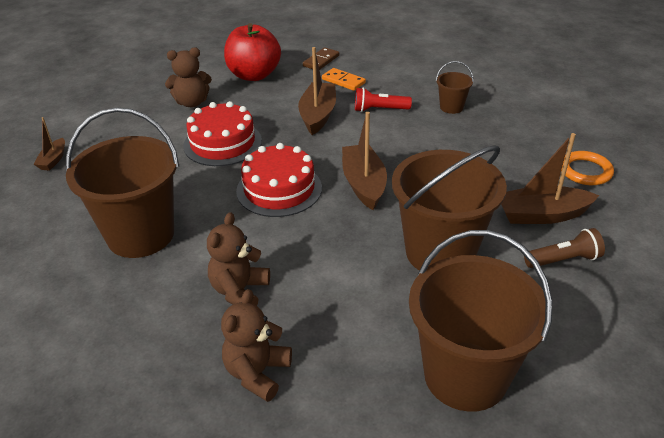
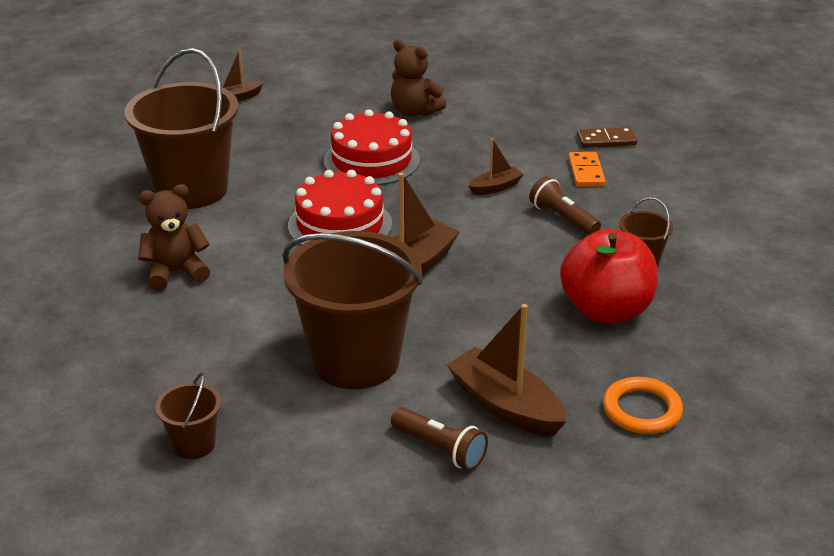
camera: 50 degrees right, 5 degrees down
(254, 75) = (514, 118): red apple -> red apple (606, 310)
(257, 373) = (90, 328): brown teddy bear -> none
(318, 115) = (495, 187): brown boat -> brown boat, size x0.55
(379, 110) = (562, 218): red flashlight -> brown flashlight
(465, 375) = (194, 444): brown bucket -> brown bucket, size x0.44

